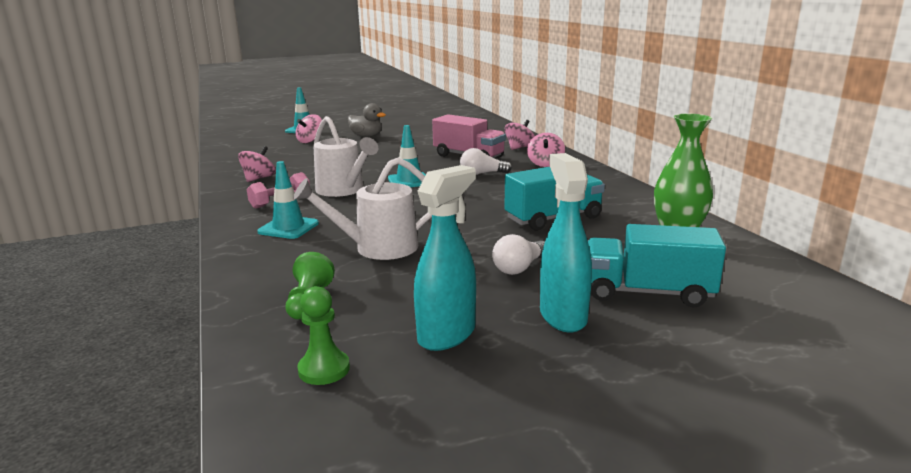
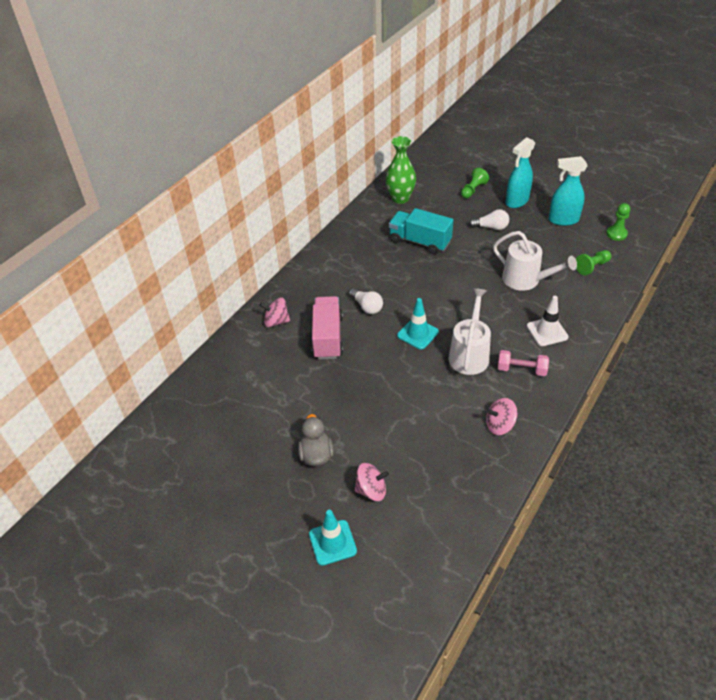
camera: 125 degrees left, 25 degrees up
(288, 228) = (547, 331): turquoise traffic cone -> white traffic cone
(545, 164) = (313, 288): pink spinning top -> none
(647, 292) = (473, 190): turquoise truck -> green pawn

